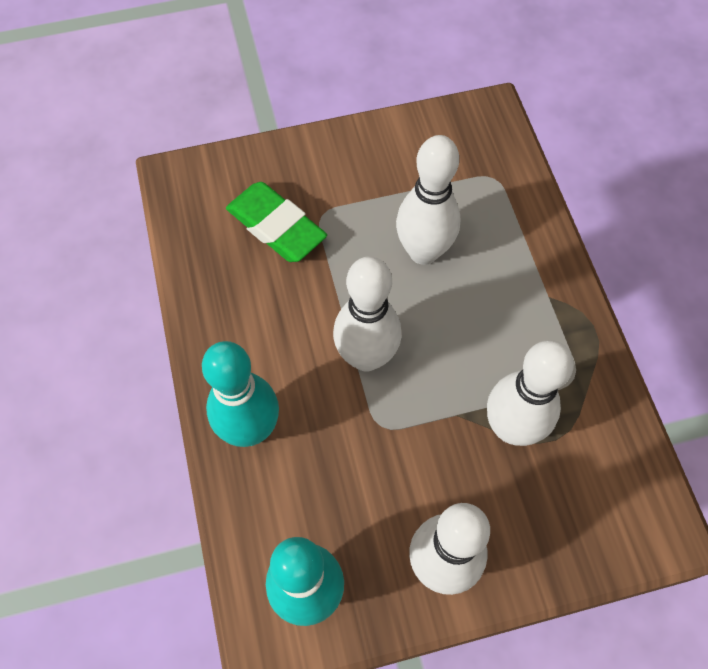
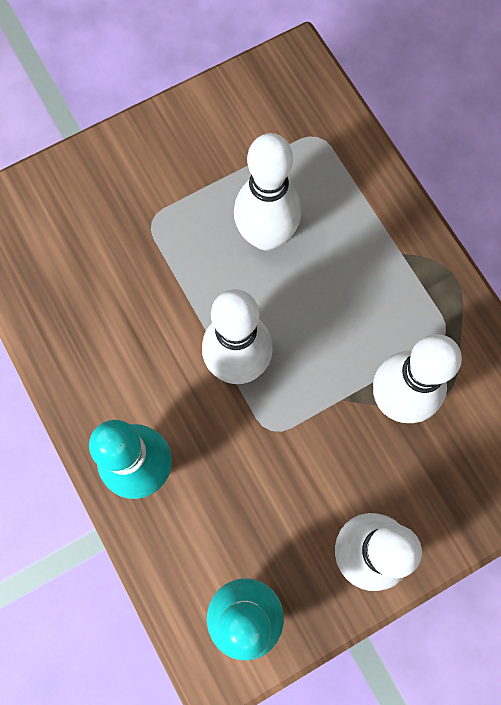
camera: 15 degrees left, 10 degrees up
(276, 227) = (108, 246): green eraser -> none

